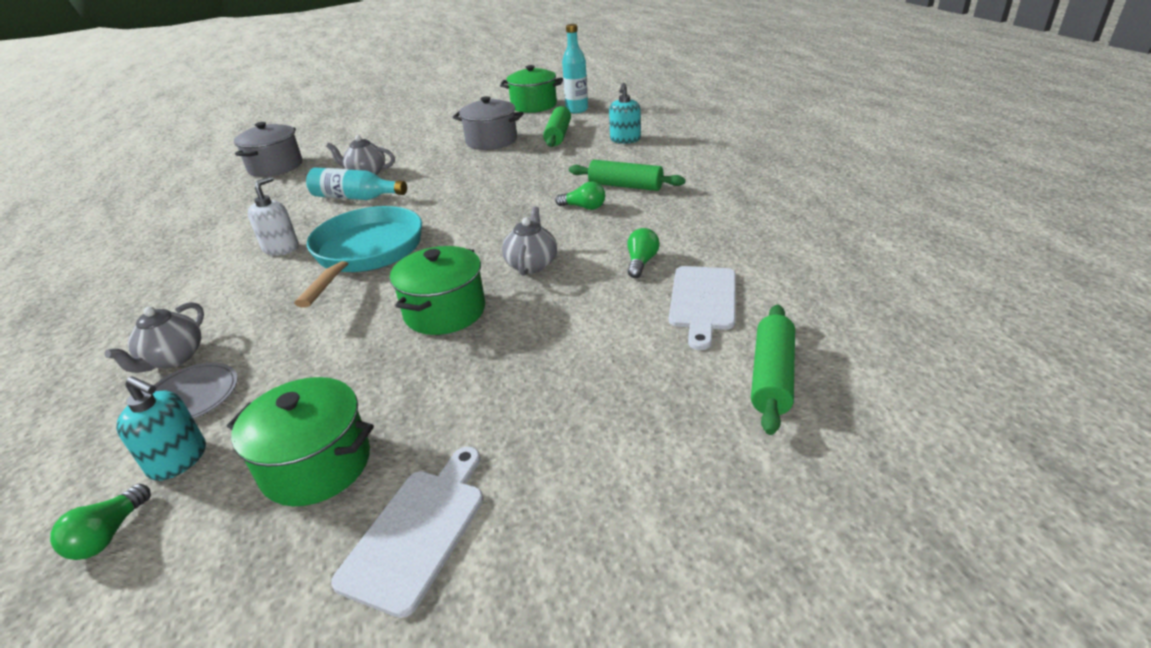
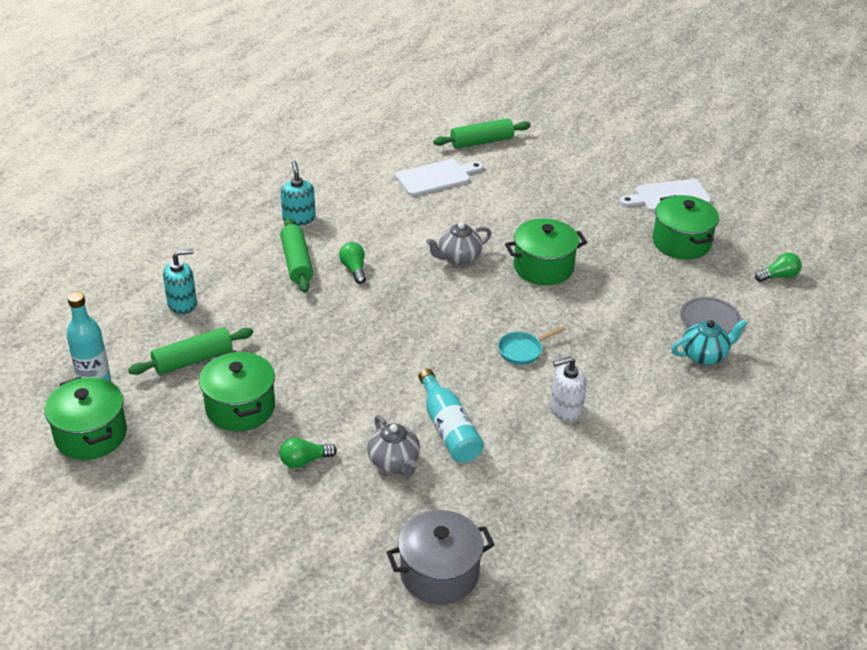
camera: 130 degrees left, 5 degrees up
(173, 358) = (704, 355): grey teapot -> turquoise teapot
(178, 460) = (735, 288): turquoise soap dispenser -> turquoise soap dispenser (299, 218)
(366, 253) = (523, 350): turquoise pan -> turquoise pan, size x0.42
(491, 141) = (240, 408): grey pot -> green pot
(641, 262) = (413, 212): green light bulb -> green light bulb (304, 461)

